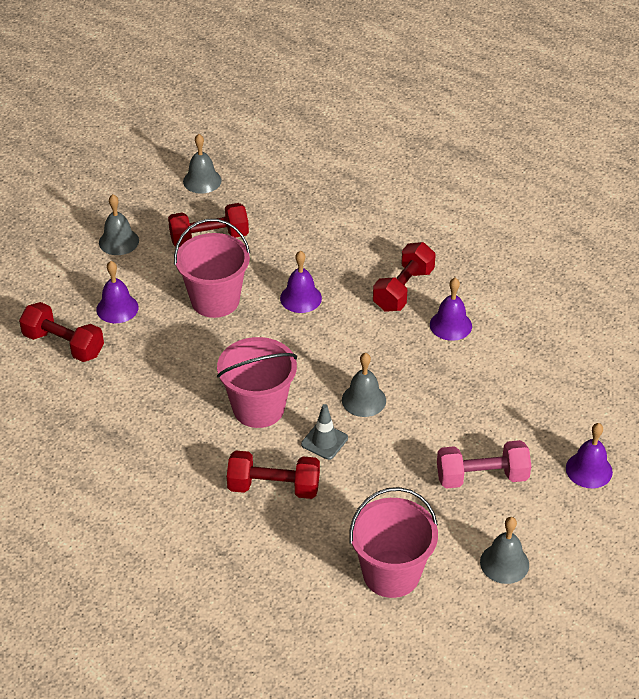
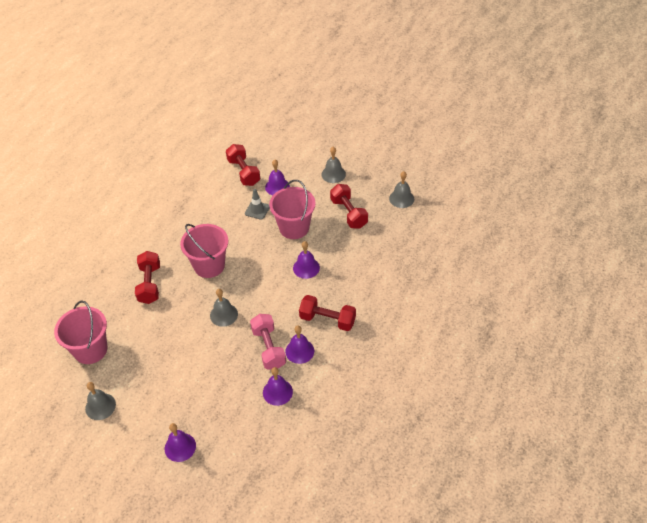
camera: 80 degrees right, 5 degrees up
(63, 344) = (244, 172): red dumbbell -> red dumbbell turned 45 degrees counterclockwise
(324, 441) = (187, 301): grey traffic cone -> grey traffic cone (257, 210)
(482, 477) = (167, 386): pink dumbbell -> pink dumbbell (269, 348)
(514, 356) = (277, 392): none -> purple bell

